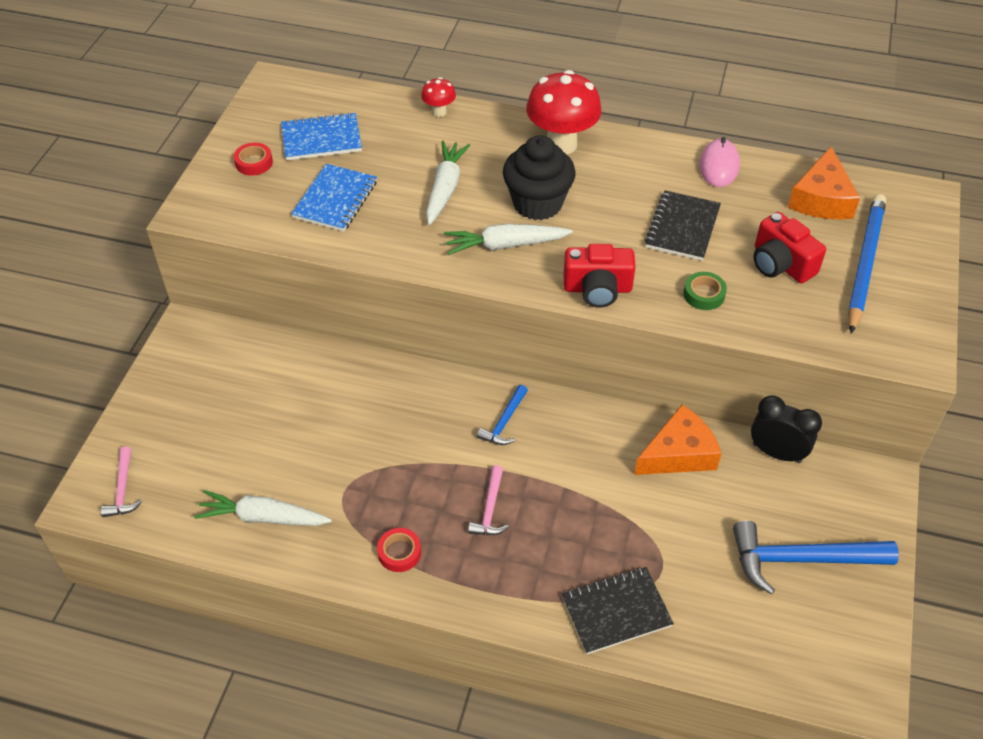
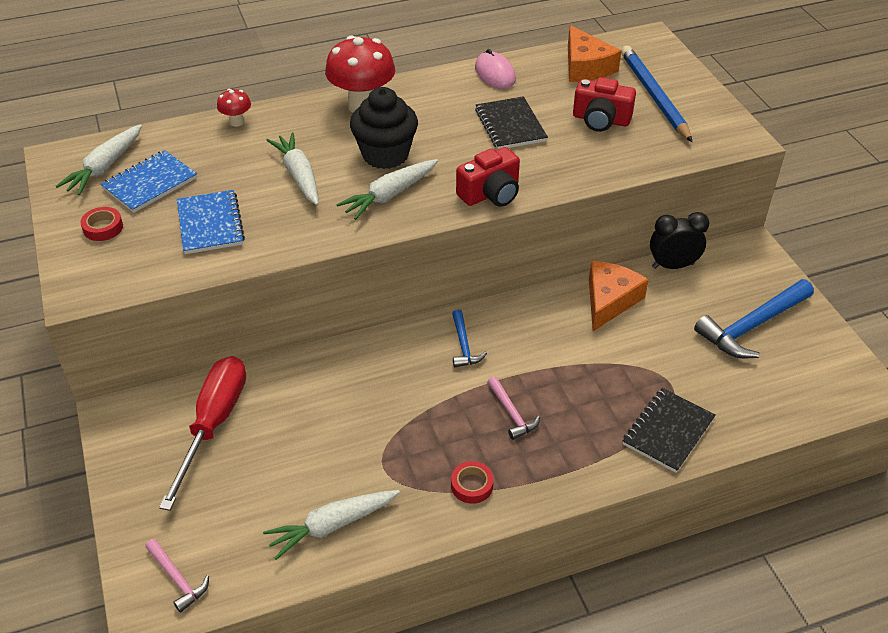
camera: 35 degrees left, 5 degrees down
(249, 378) = (213, 424): none -> red screwdriver
(300, 107) = (105, 167): none -> white carrot
(704, 294) = (569, 163): green tape -> none

